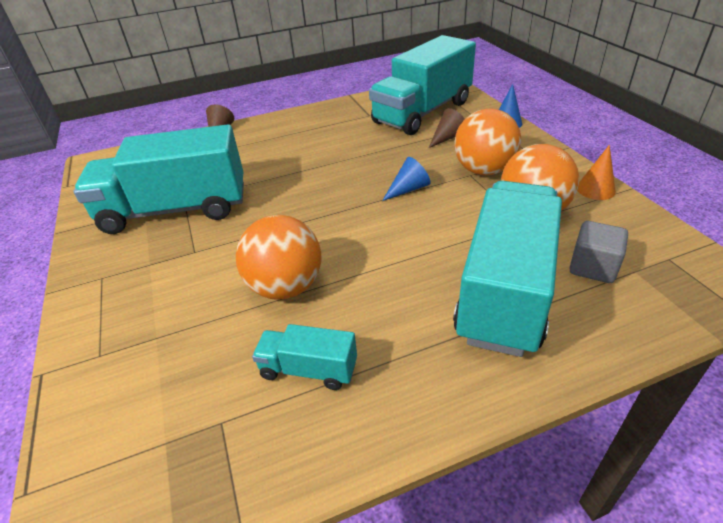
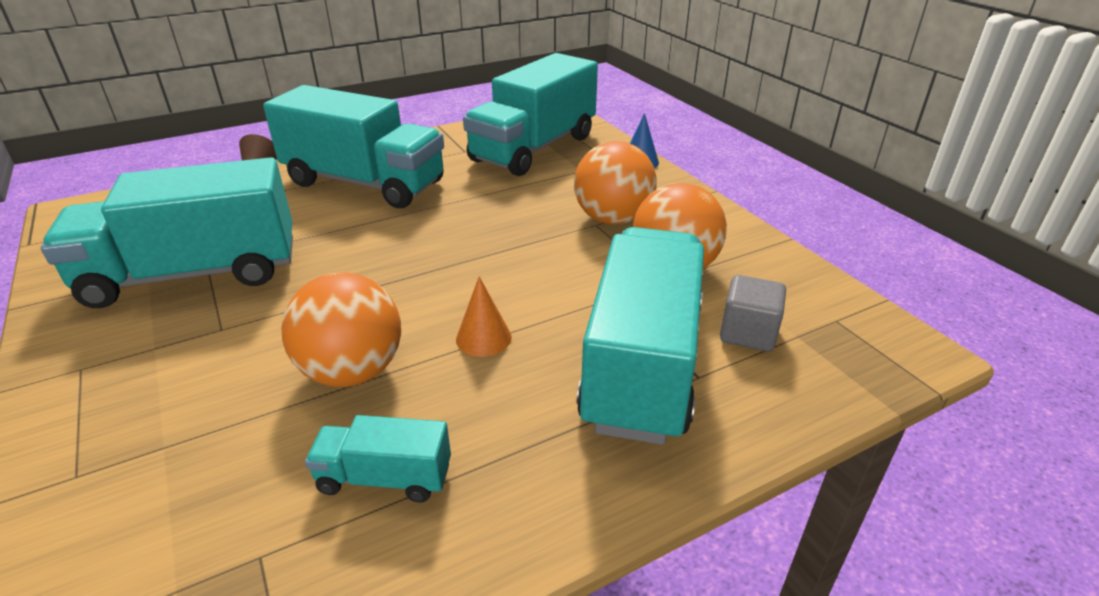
camera: 10 degrees left, 5 degrees down
(295, 141) = (364, 183): none -> turquoise truck
(408, 189) = (517, 243): blue cone -> none
(447, 137) = (566, 179): brown cone -> none
(595, 189) = (748, 240): orange cone -> orange cone (483, 338)

